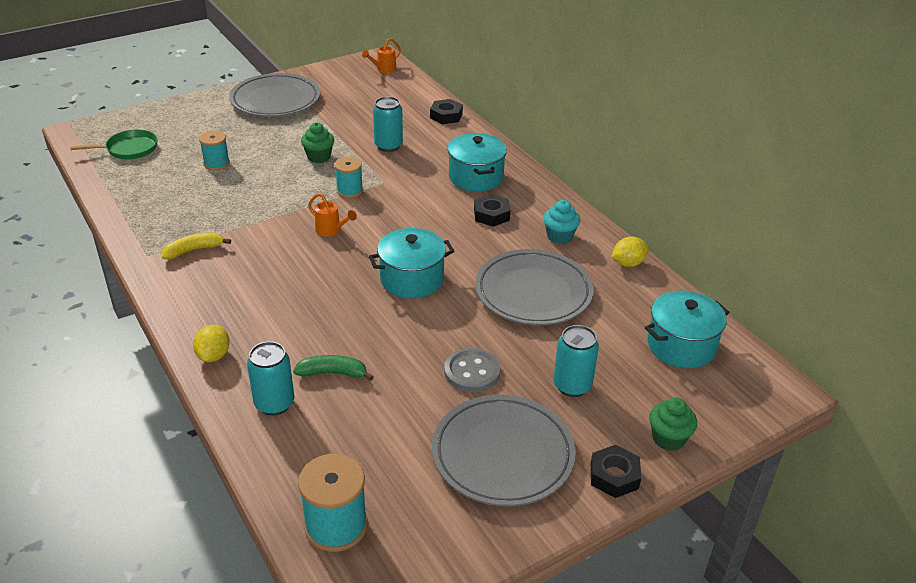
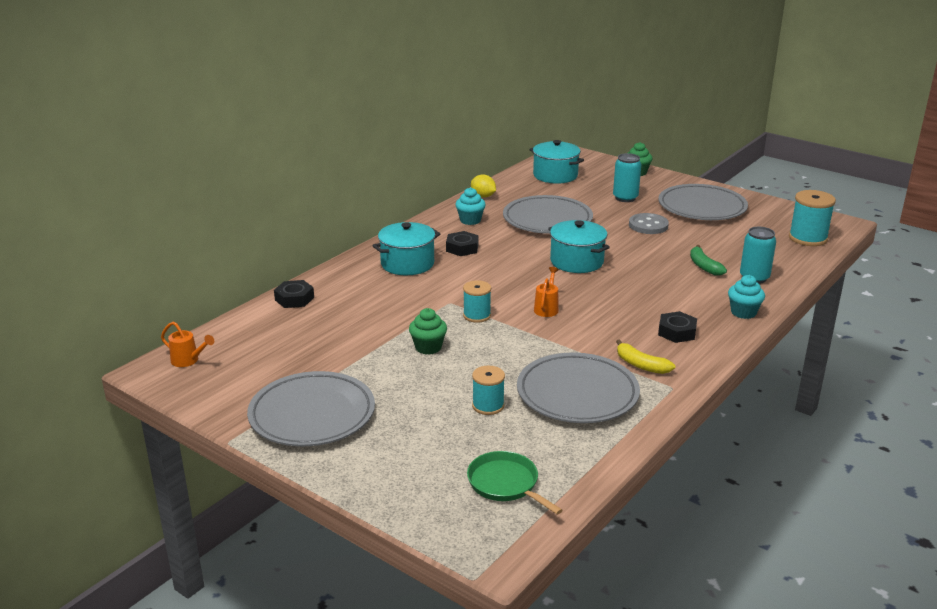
camera: 110 degrees left, 10 degrees down
(189, 205) = (577, 394): none -> grey plate
(214, 355) = (743, 312): yellow lemon -> turquoise cupcake
(388, 146) = (378, 315): turquoise can -> none
(614, 476) = (680, 181): black nut -> black nut (677, 332)

